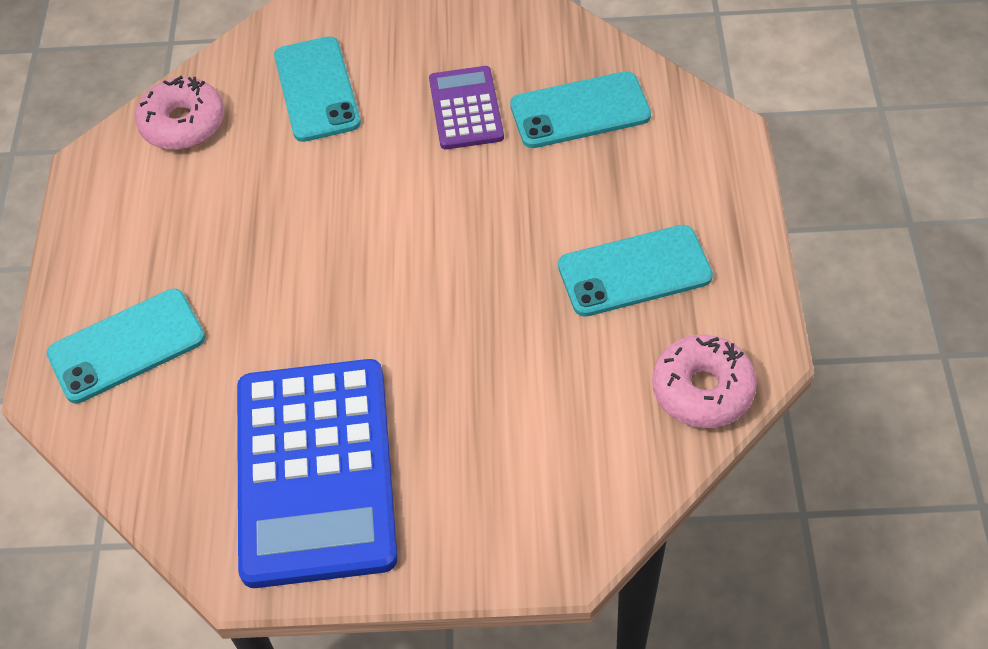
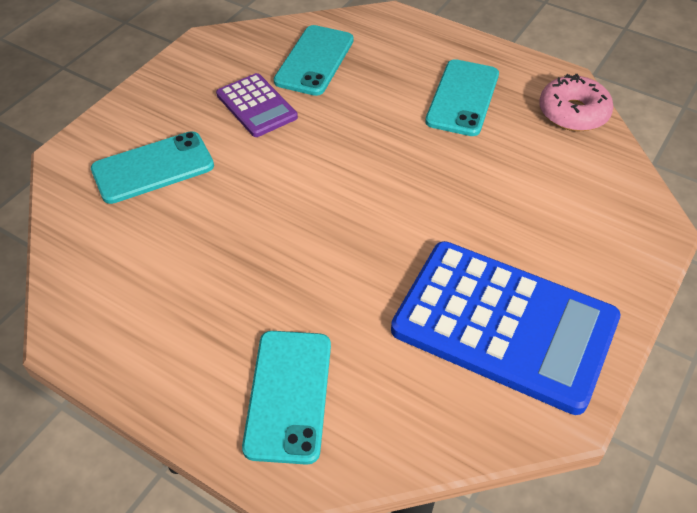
camera: 60 degrees left, 5 degrees down
(183, 124) = (95, 258): pink donut -> none
(317, 89) = (153, 168): turquoise phone -> turquoise phone turned 45 degrees counterclockwise
(466, 109) = (256, 106): purple calculator -> purple calculator turned 150 degrees counterclockwise

